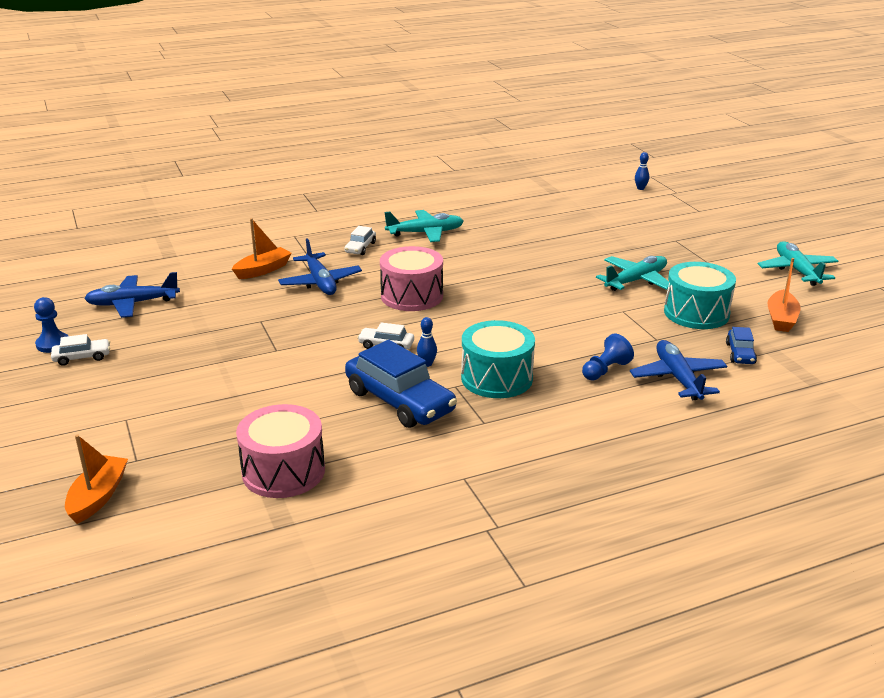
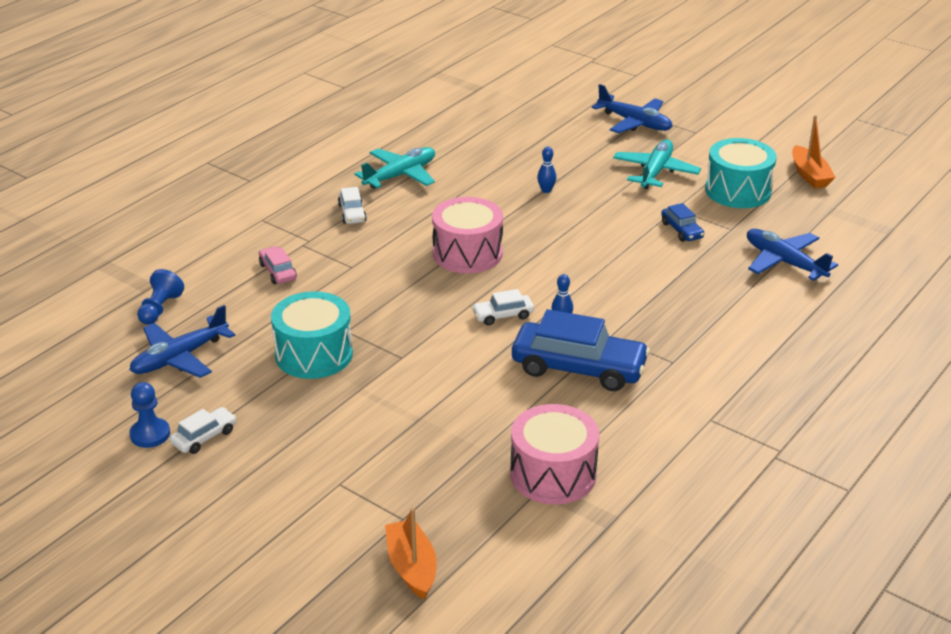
camera: 30 degrees left, 5 degrees up
(263, 270) = (278, 272): orange boat -> pink car
(320, 282) = (357, 267): blue plane -> blue plane (635, 123)
(496, 378) = (638, 314): turquoise drum -> turquoise drum (314, 354)
(605, 370) = (720, 274): blue pawn -> blue pawn (160, 309)
(640, 188) = (557, 62): blue bowling pin -> blue bowling pin (546, 190)
(740, 353) = (809, 221): blue car -> blue car (681, 230)
(797, 270) = (778, 120): turquoise plane -> none

